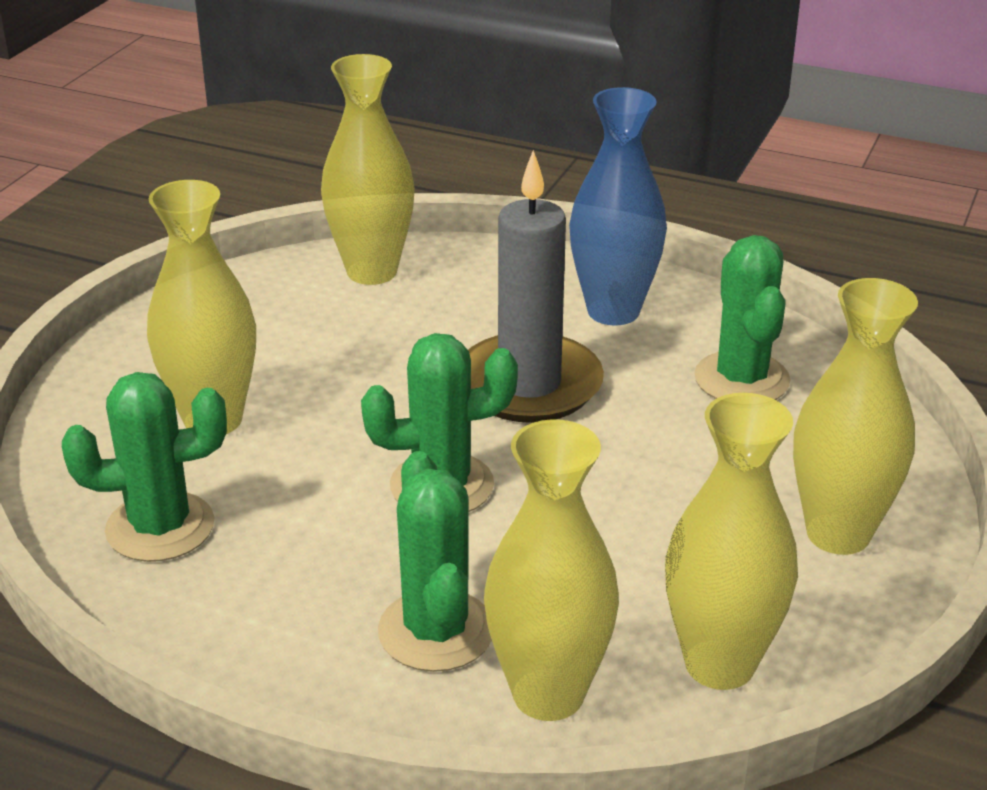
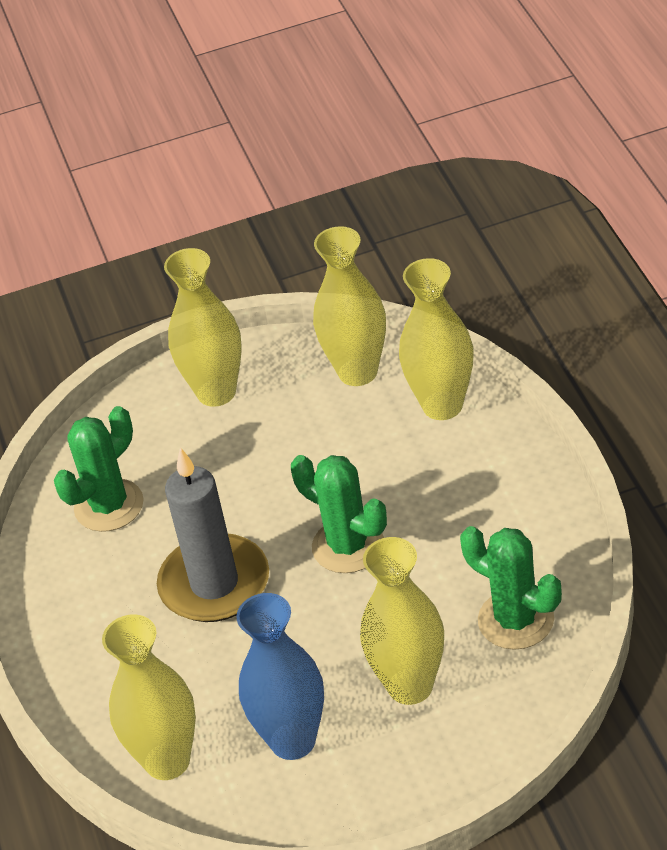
camera: 125 degrees left, 10 degrees up
(436, 631) = (451, 465): green cactus -> none
(613, 311) = (89, 607): blue vase -> blue vase (293, 740)

